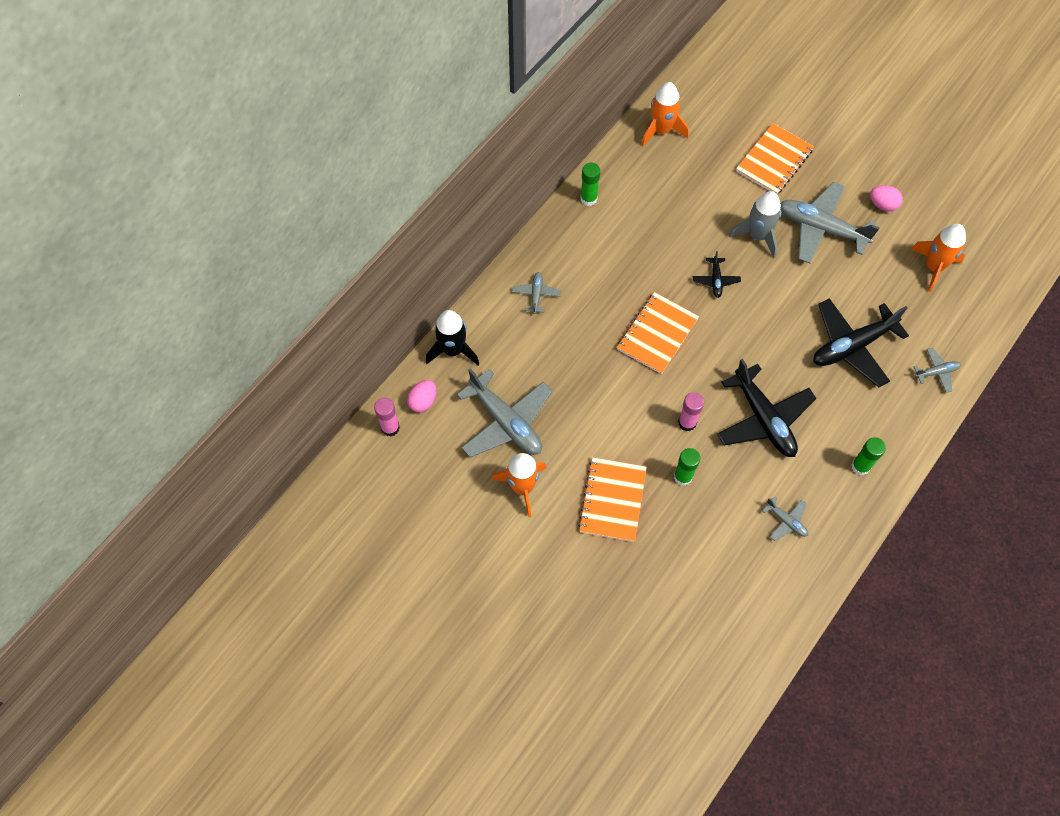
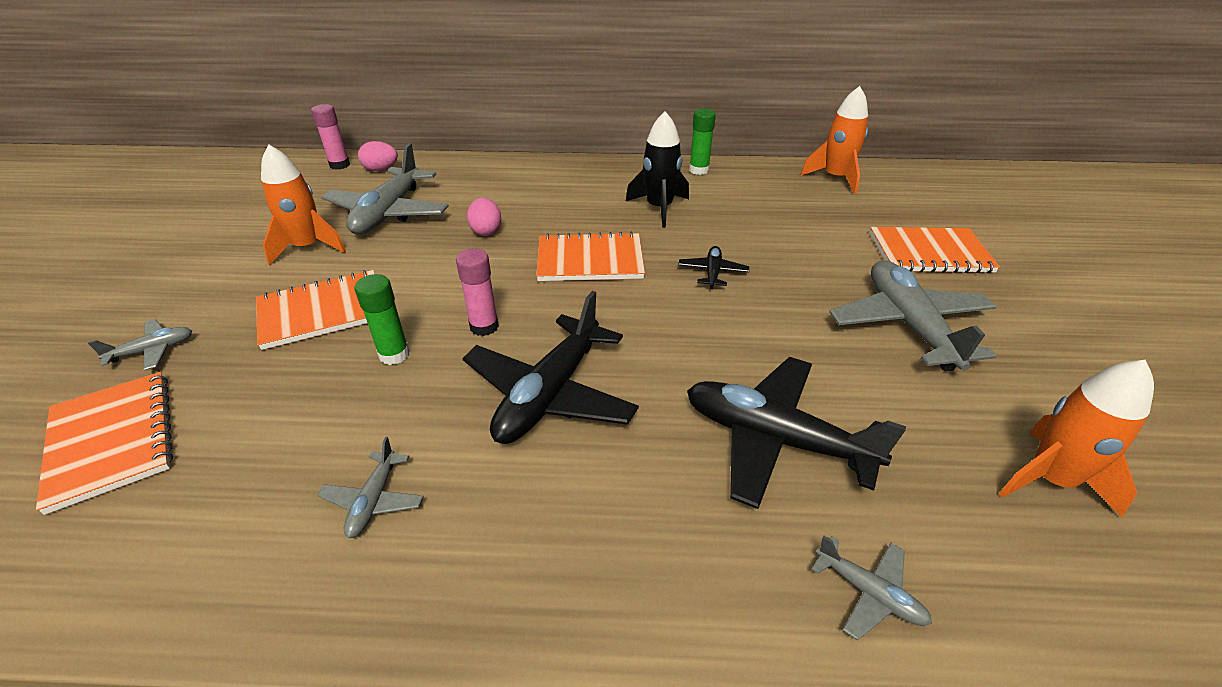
camera: 55 degrees right, 25 degrees down
(453, 350) = (451, 165): black rocket -> black rocket (659, 208)
(536, 294) = (557, 181): grey plane -> grey plane (153, 350)
(669, 626) = (112, 440): none -> orange notebook
(715, 280) = (712, 272): black plane -> black plane turned 135 degrees clockwise
(757, 236) = (816, 279): grey rocket -> none
(860, 466) = (556, 561): green glue stick -> none
(882, 205) = (1041, 367): pink egg -> pink egg (486, 231)

